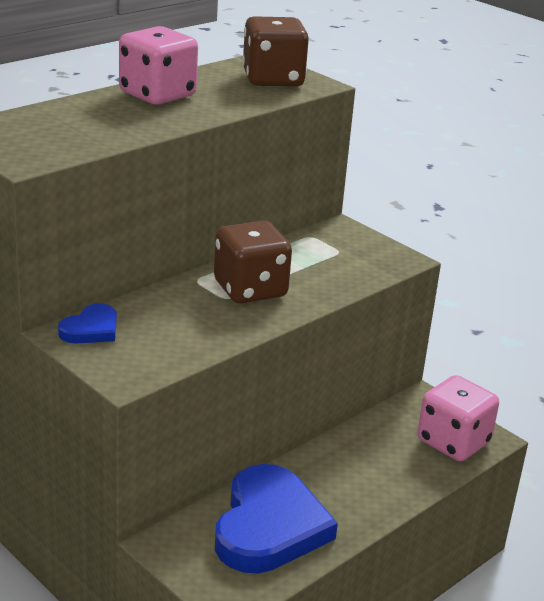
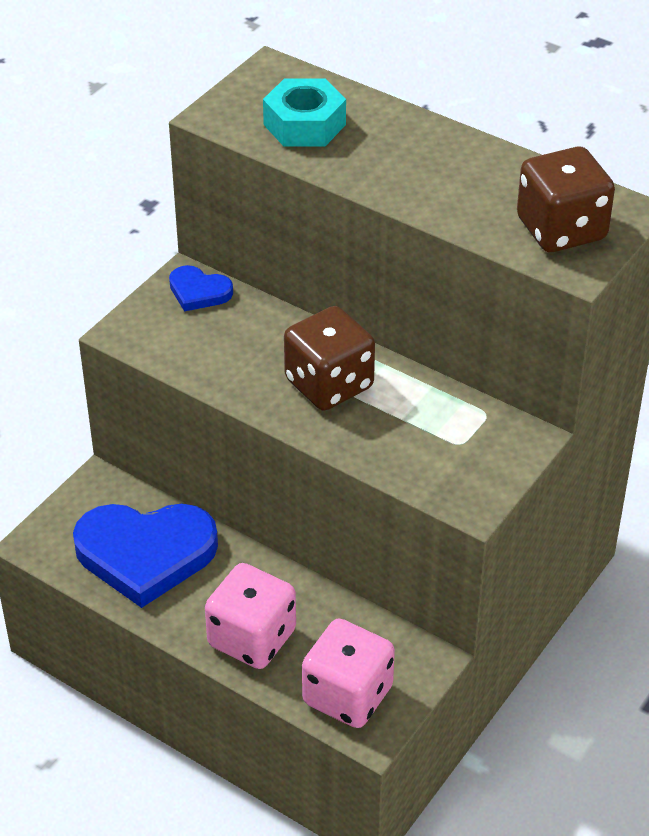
camera: 80 degrees right, 15 degrees up
(73, 130) = (304, 125): none -> turquoise nut
(157, 95) = (444, 155): pink dice -> pink dice (252, 638)

